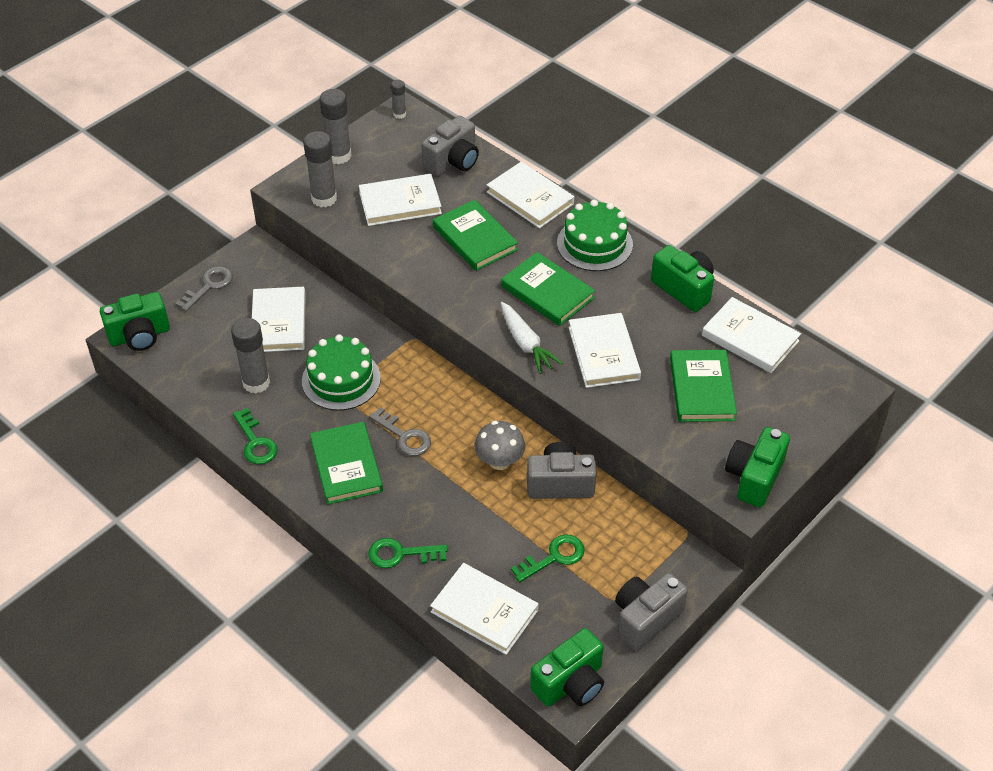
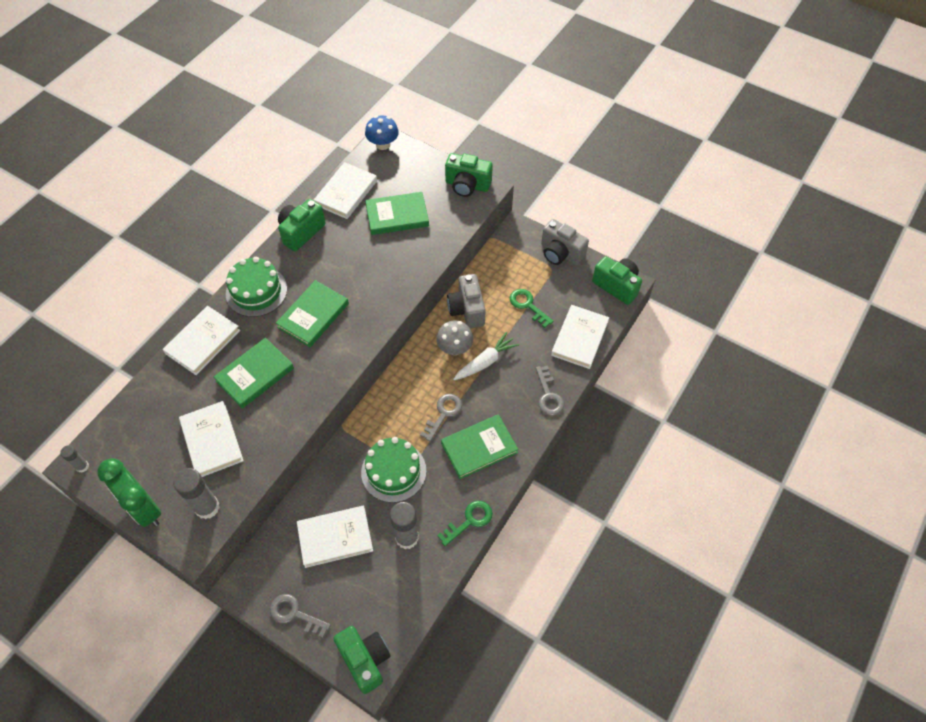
camera: 100 degrees left, 10 degrees up
(339, 156) = (144, 508): grey glue stick -> green clock
(401, 554) = (548, 395): green key -> grey key
(453, 162) = (154, 408): grey camera -> none
(526, 344) = (370, 322): white carrot -> white carrot (485, 362)
(604, 353) = (372, 273): white book -> none
(844, 387) = (383, 144): none -> blue mushroom

